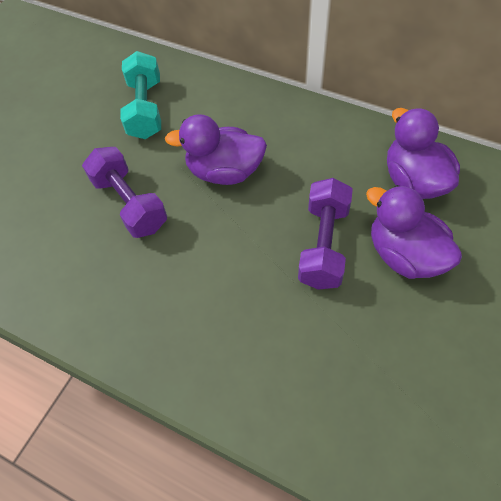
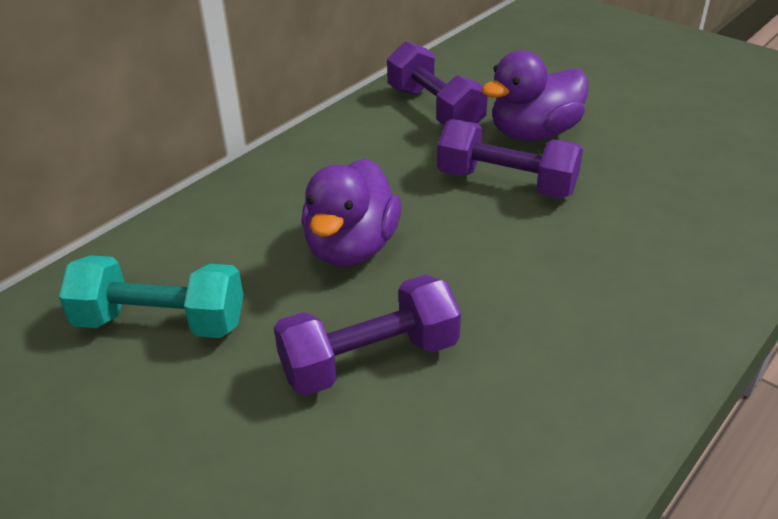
camera: 80 degrees left, 20 degrees down
(414, 181) = (434, 109): purple duck -> purple dumbbell

